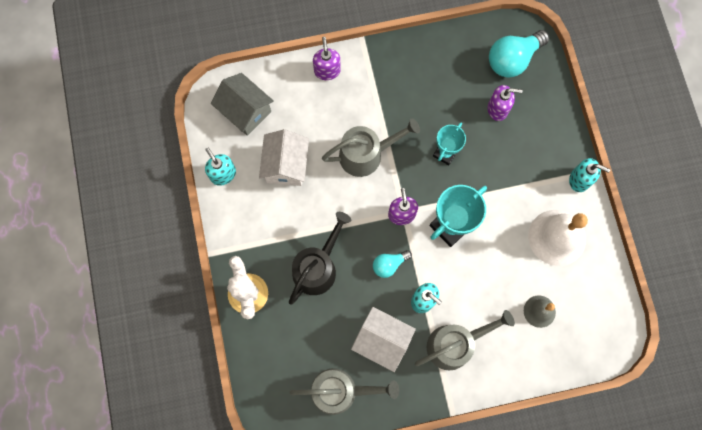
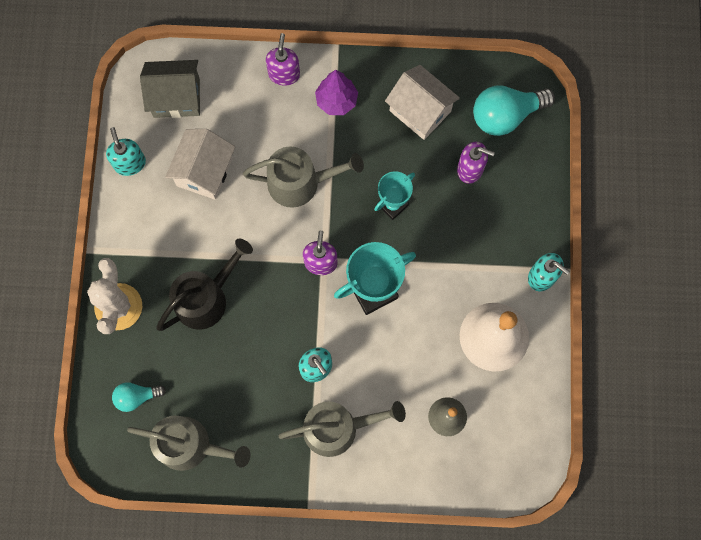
camera: 15 degrees right, 0 degrees up
(245, 111) = (176, 97): grey house -> grey house turned 60 degrees counterclockwise
(375, 81) = (336, 101): none -> purple tree
(382, 340) = (255, 401): white house -> white house (420, 111)
(389, 265) = (289, 316): turquoise light bulb -> turquoise light bulb (136, 397)

